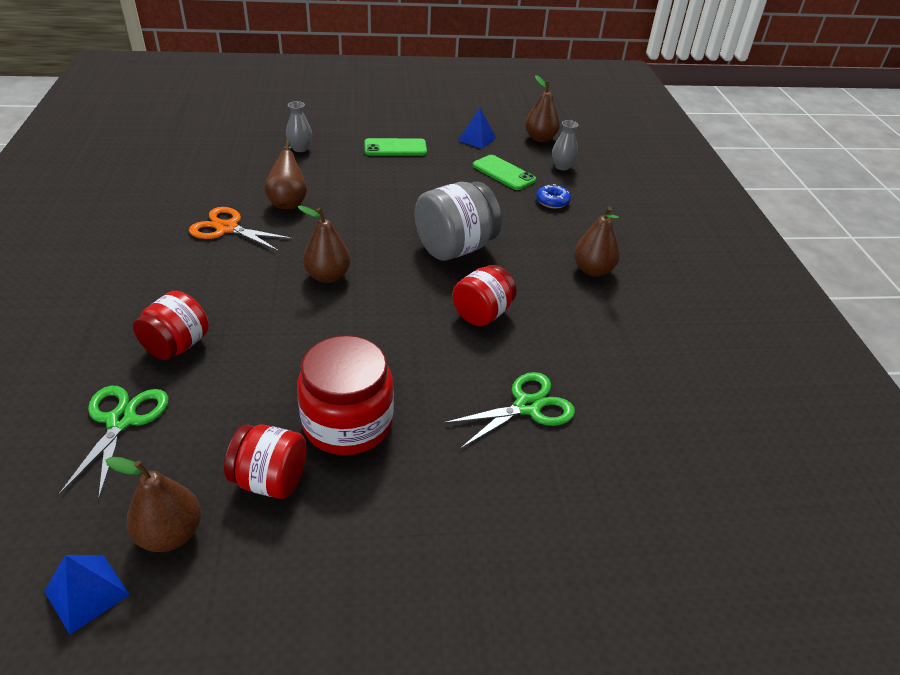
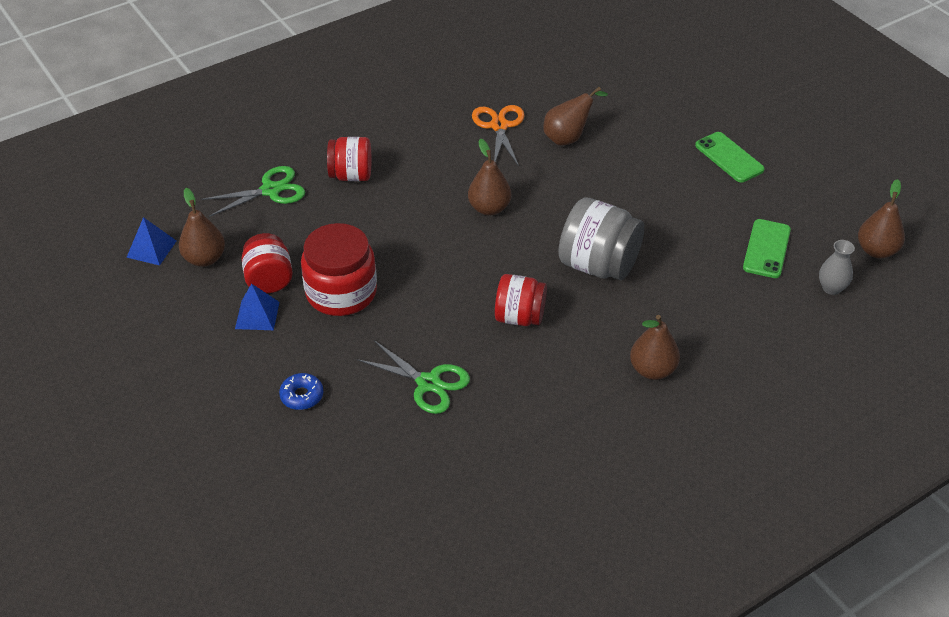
camera: 65 degrees right, 5 degrees up
(300, 148) = (659, 102): grey vase -> none
(477, 139) = (815, 204): blue pyramid -> blue pyramid (257, 315)
(552, 201) = (749, 303): blue donut -> blue donut (302, 396)

